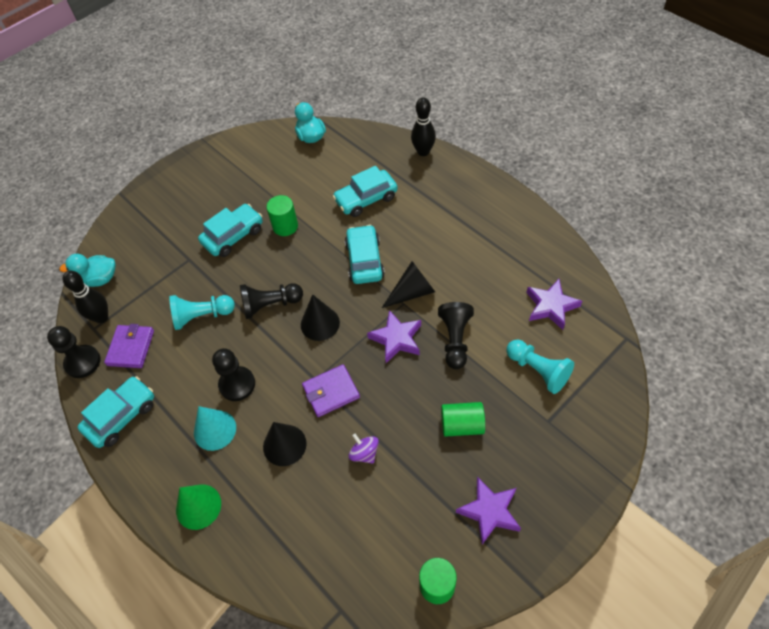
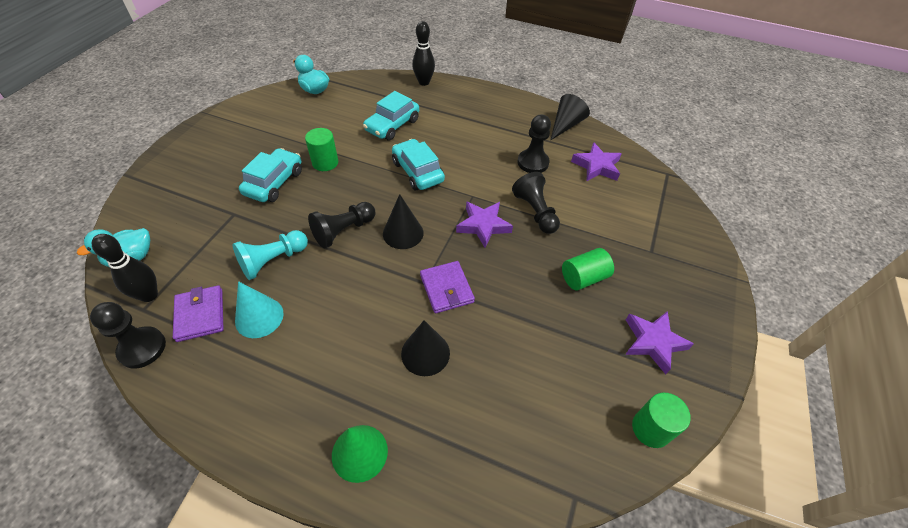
camera: 30 degrees left, 5 degrees down
(121, 416) = (218, 389): turquoise car -> none
(215, 430) = (340, 365): turquoise cone -> turquoise cone (259, 317)
(237, 384) = (344, 312): black pawn -> black pawn (533, 162)
(331, 392) = (446, 289): purple wallet -> purple wallet turned 60 degrees counterclockwise
(364, 453) = (510, 332): purple spinning top -> none
(412, 292) = (475, 185): black cone -> black cone (565, 125)
(538, 370) = (618, 215): turquoise pawn -> none

